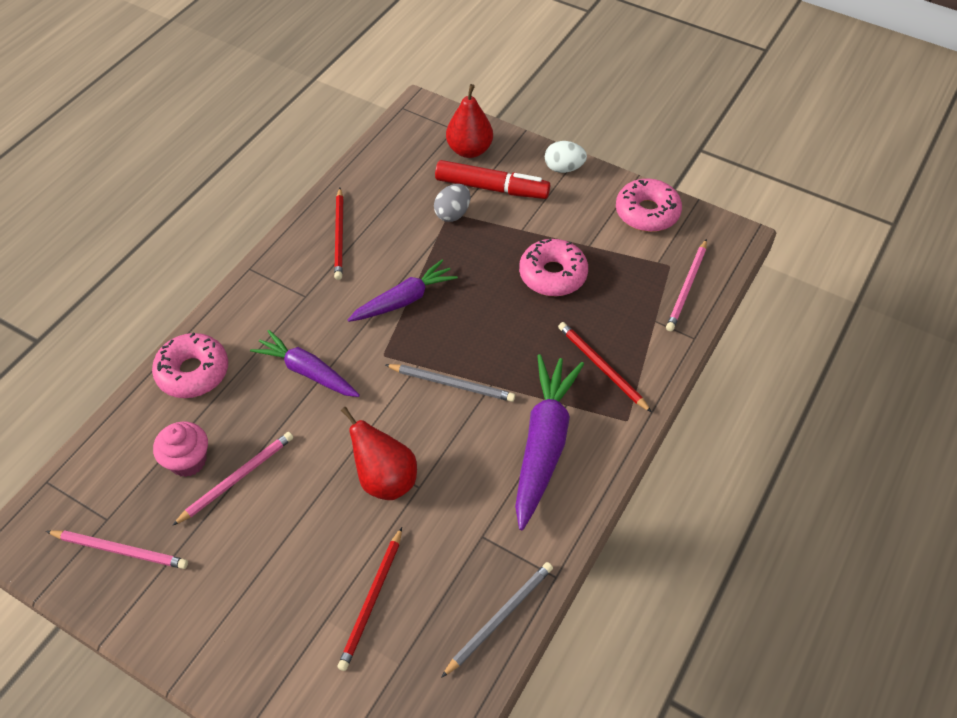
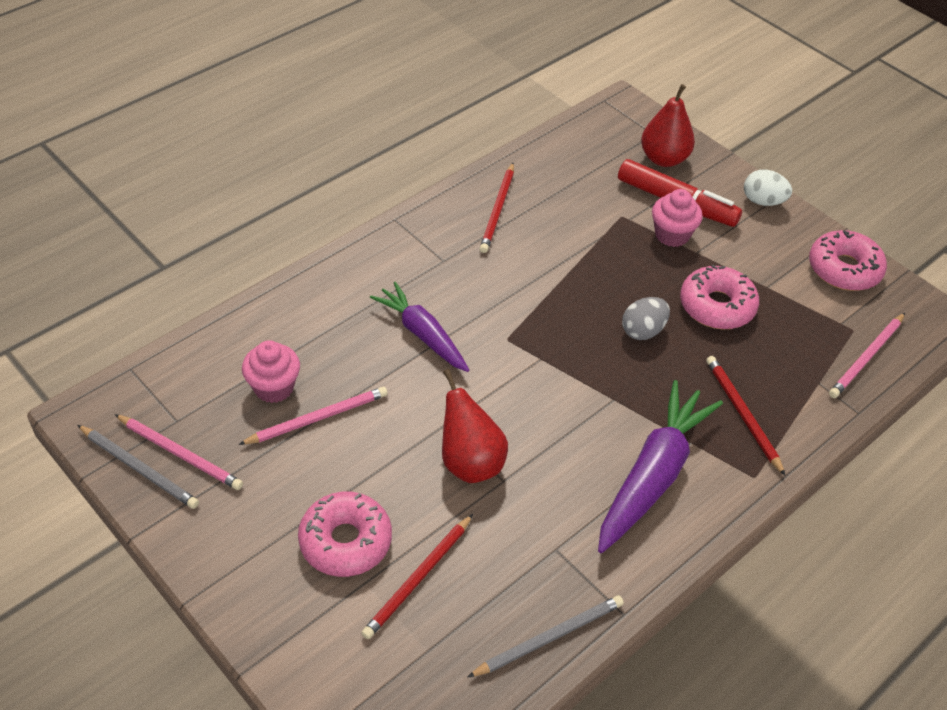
camera: 15 degrees right, 5 degrees down
(193, 372) = (306, 304): pink donut -> pink donut (345, 541)
(404, 300) = (546, 290): purple carrot -> none
(452, 384) = (571, 387): grey pencil -> grey pencil (139, 468)
(453, 214) = (625, 218): grey egg -> grey egg (643, 331)
(496, 219) = (672, 235): none -> pink cupcake

